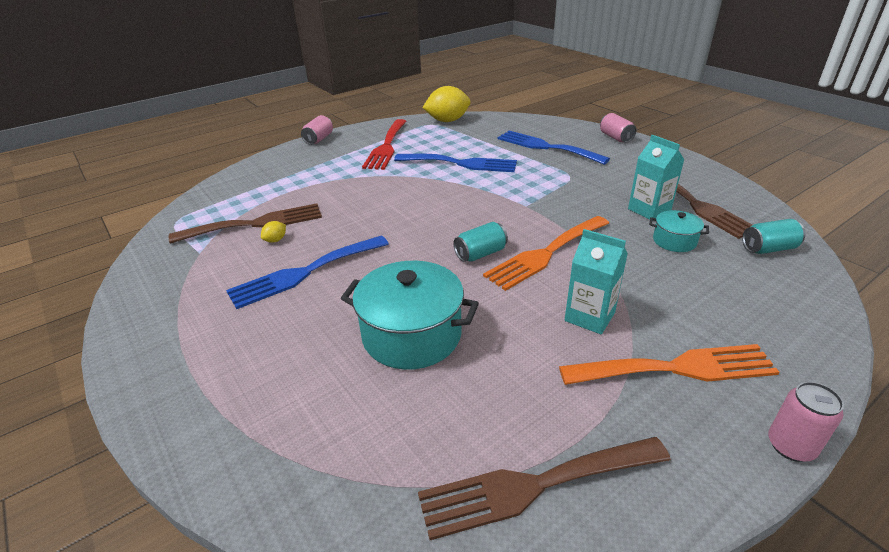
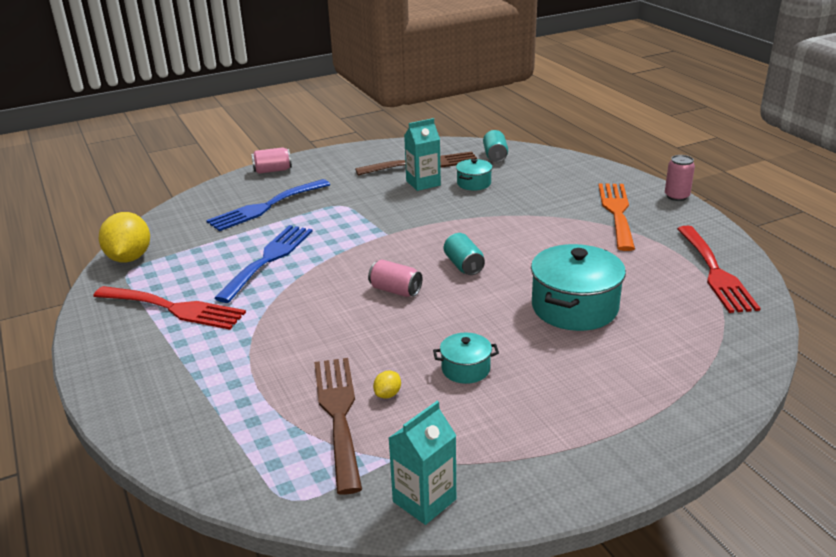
camera: 80 degrees left, 5 degrees down
(275, 240) = (388, 394): yellow lemon -> yellow lemon turned 75 degrees clockwise
(304, 273) = (465, 369): blue fork -> turquoise pot
(319, 139) = (91, 369): pink can -> pink can (395, 290)
(534, 486) = (715, 272): brown fork -> red fork
(545, 254) = (474, 236): orange fork -> none
(589, 316) = (561, 231): turquoise carton -> turquoise carton (424, 500)

